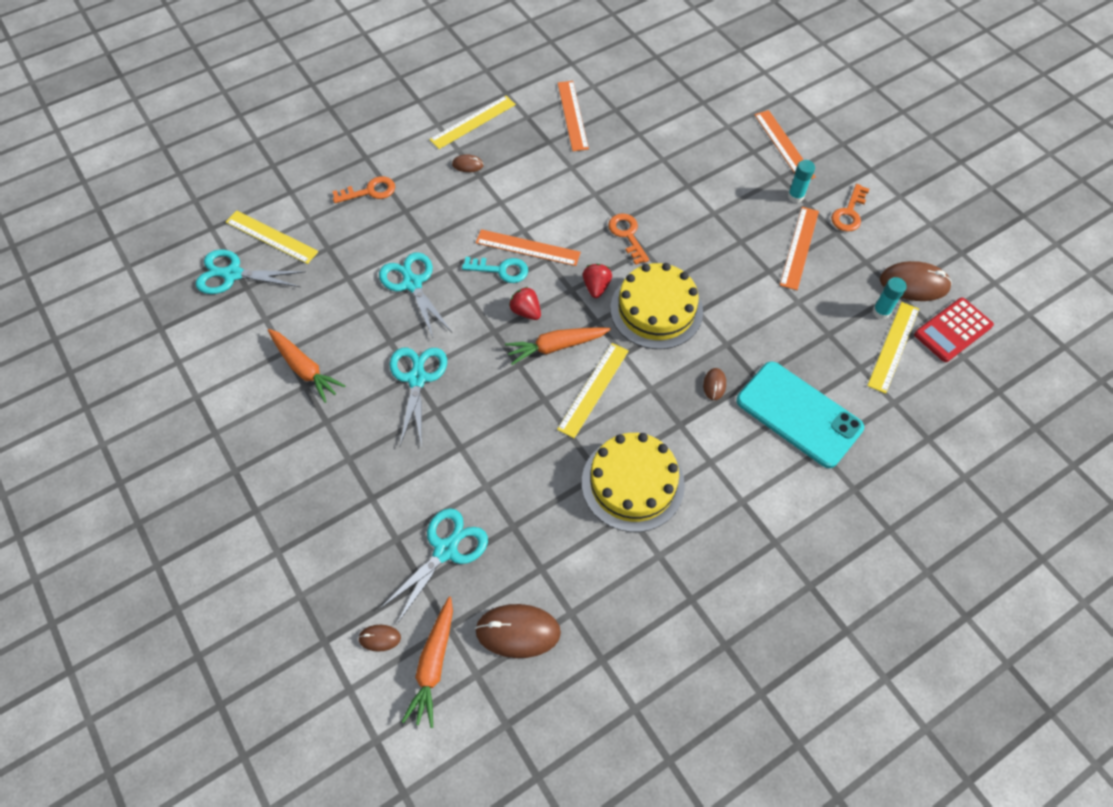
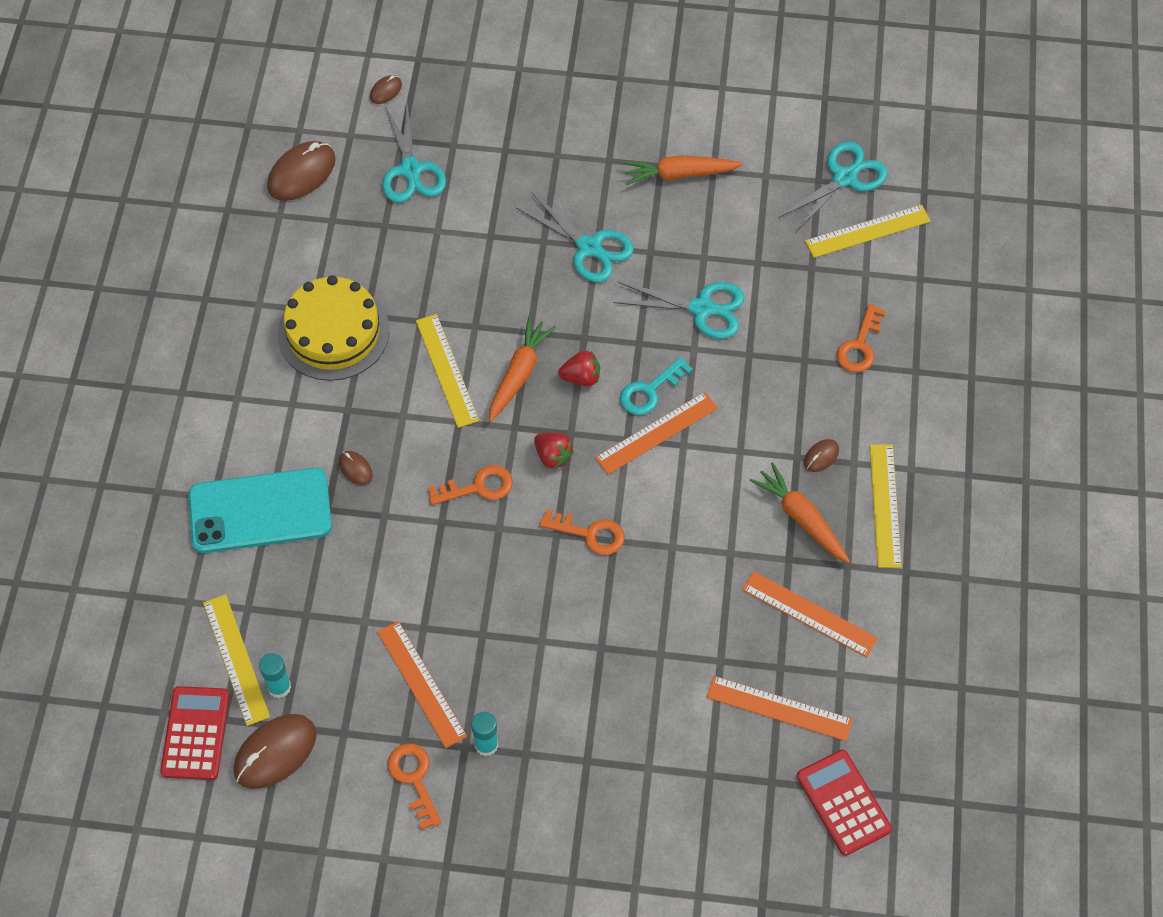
camera: 130 degrees right, 0 degrees up
(433, 665) = (333, 110): orange carrot -> orange carrot (801, 518)
(656, 310) = (478, 487): yellow cake -> orange key
(659, 49) = (843, 802): none -> red calculator
(784, 145) = (565, 803): orange ruler -> orange ruler (779, 708)

